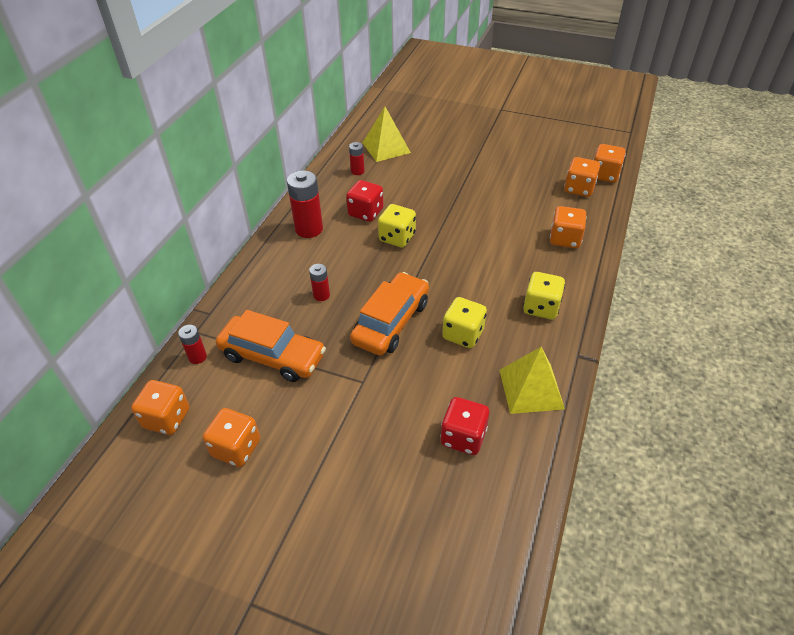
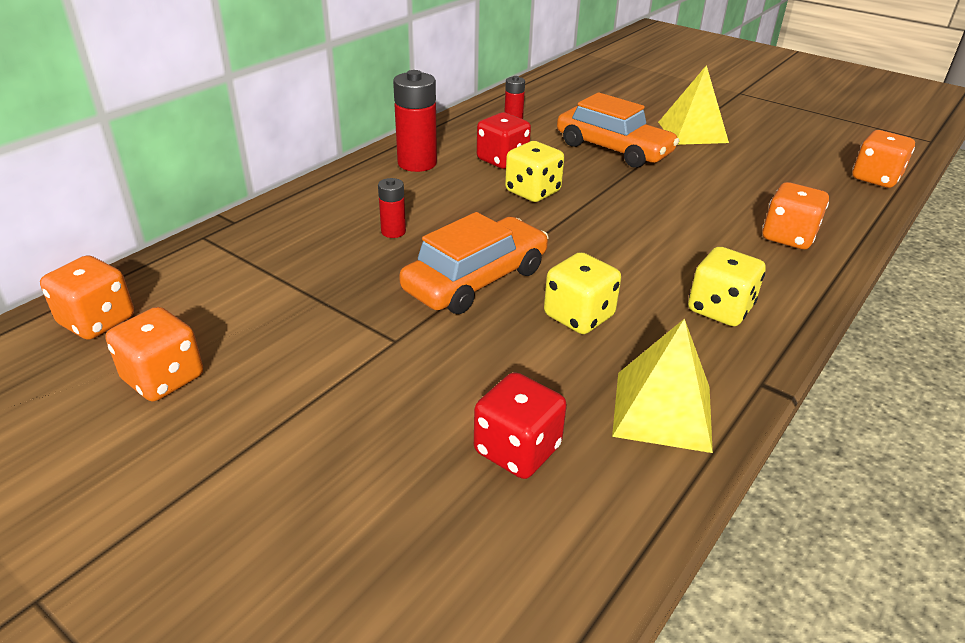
camera: 15 degrees right, 10 degrees down
(197, 357) = (186, 263): red battery -> none
(272, 356) = (285, 283): orange car -> orange car (613, 149)
(386, 147) = (563, 104): yellow pyramid -> yellow pyramid (692, 132)
(579, 189) = (830, 186): orange dice -> none

